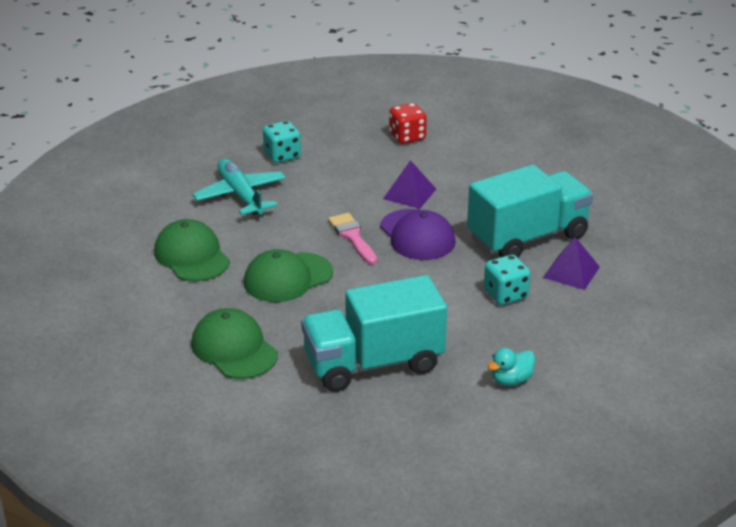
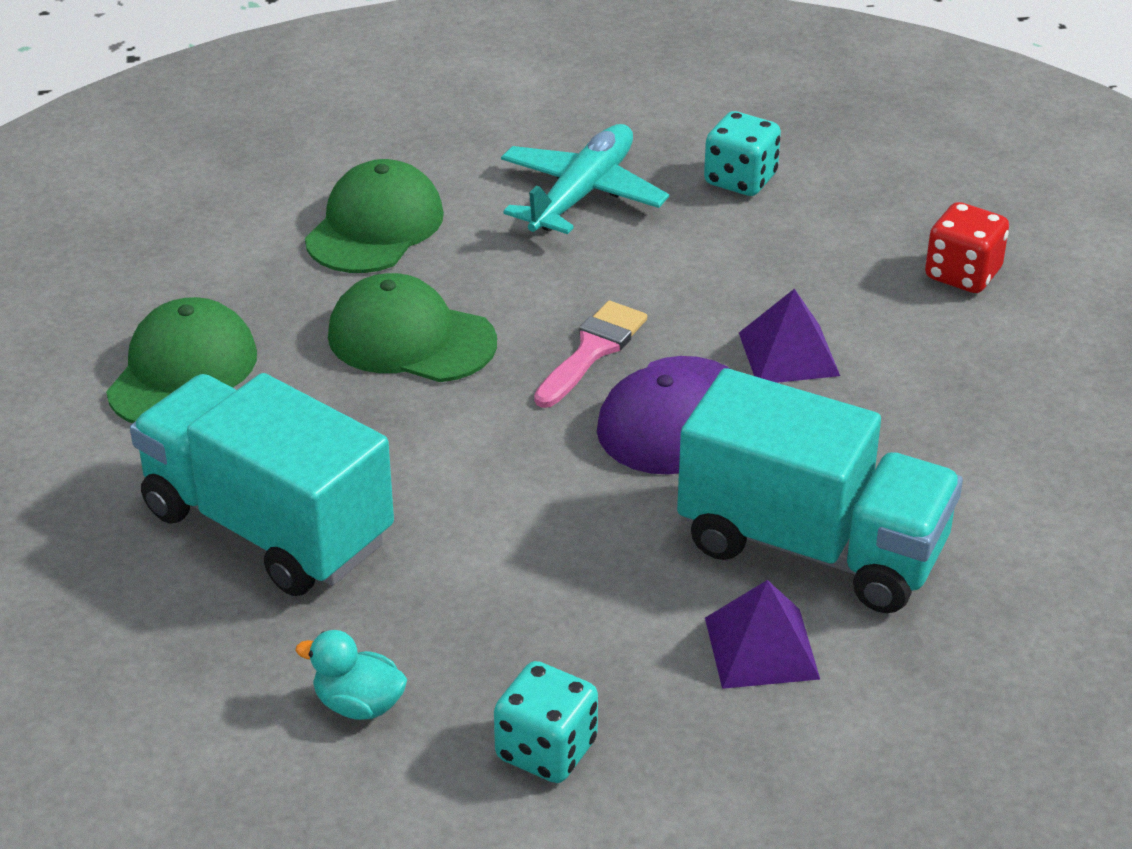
camera: 55 degrees right, 5 degrees up
(505, 294) = (604, 593): turquoise dice -> turquoise dice (546, 750)

